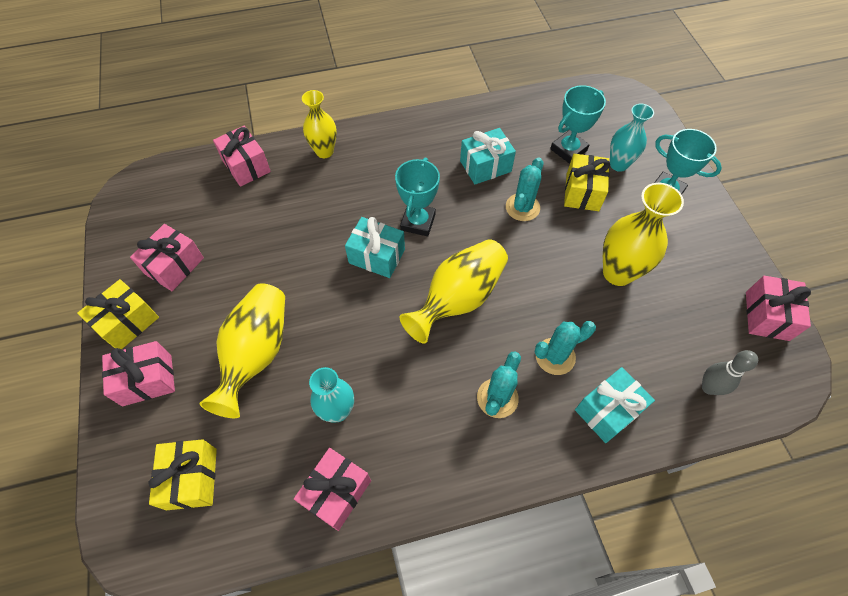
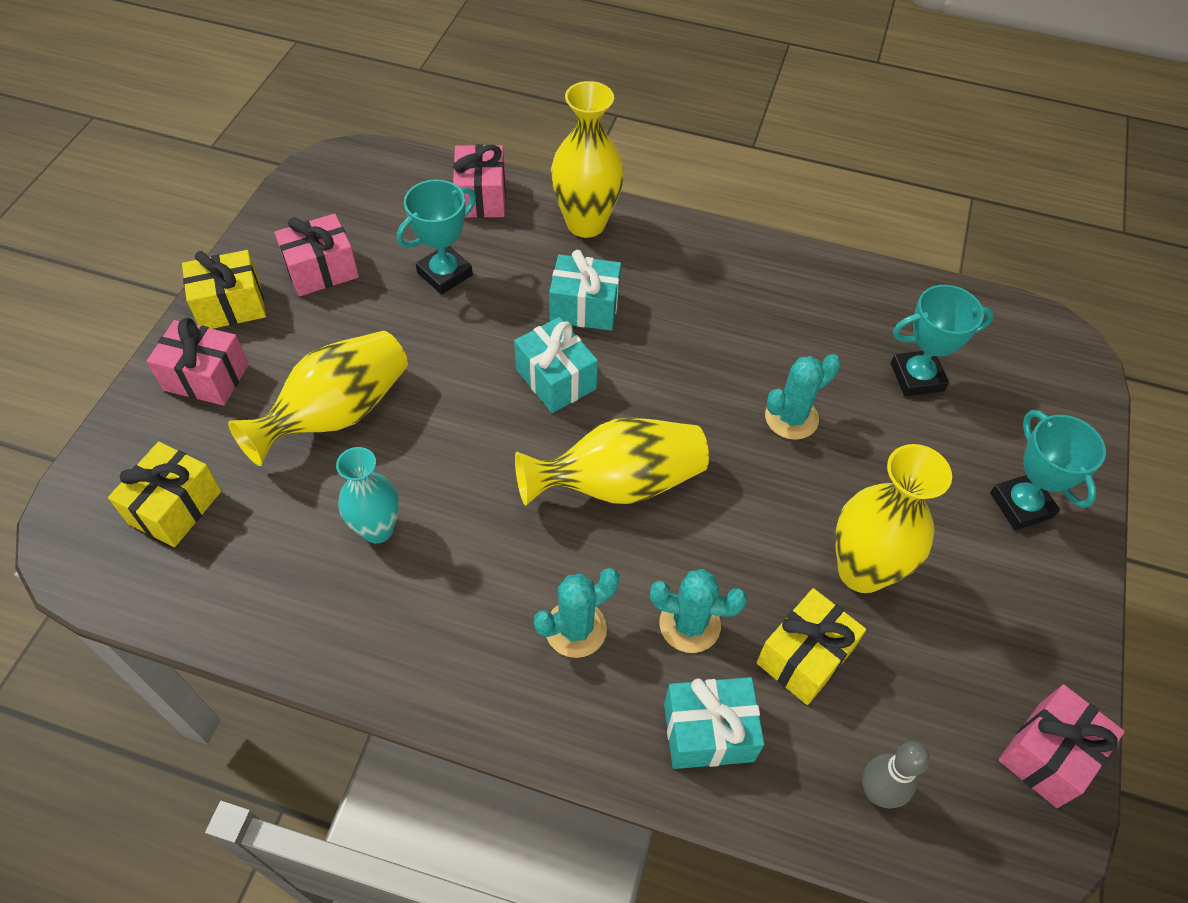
camera: 30 degrees right, 5 degrees down
(324, 151) = (586, 224): yellow vase -> yellow vase, size x1.52
(336, 492) = (309, 617): pink gift -> none
(418, 222) = (638, 365): turquoise trophy -> turquoise trophy (444, 274)
(485, 166) = (781, 341): turquoise gift -> turquoise gift (584, 307)
(582, 192) = (893, 441): yellow gift -> yellow gift (804, 656)
(618, 164) = (977, 432): turquoise vase -> none

